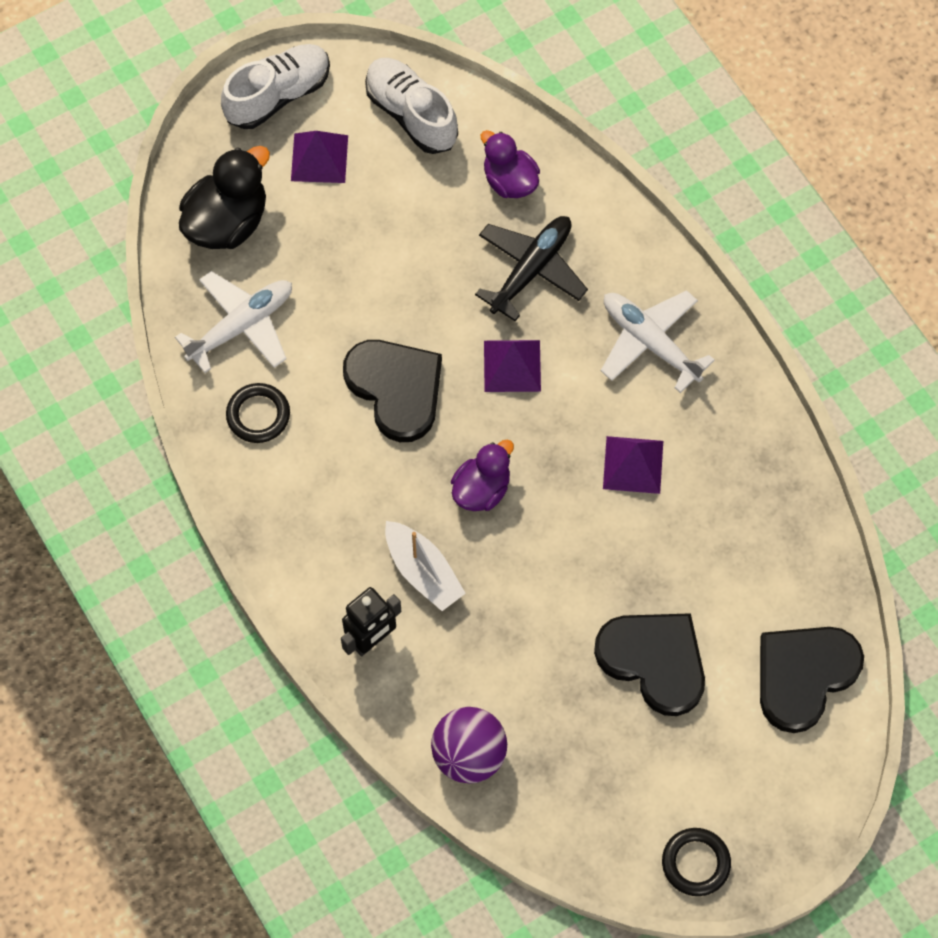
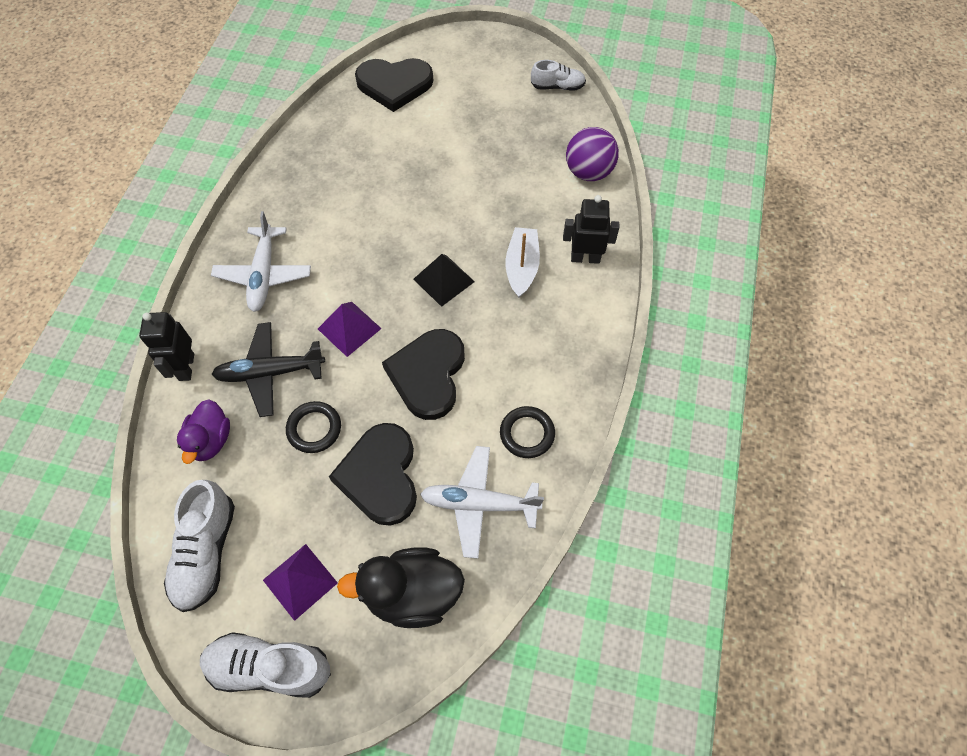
camera: 135 degrees left, 5 degrees down
(481, 489) = (444, 280): purple duck -> black pyramid
(606, 211) = (186, 367): none -> black robot
(624, 852) = (557, 87): none -> white shoe
(633, 464) = (353, 225): purple pyramid -> none
(654, 661) = (453, 140): black heart -> black heart (380, 475)
(695, 863) = (530, 61): black ring -> black ring (314, 429)

